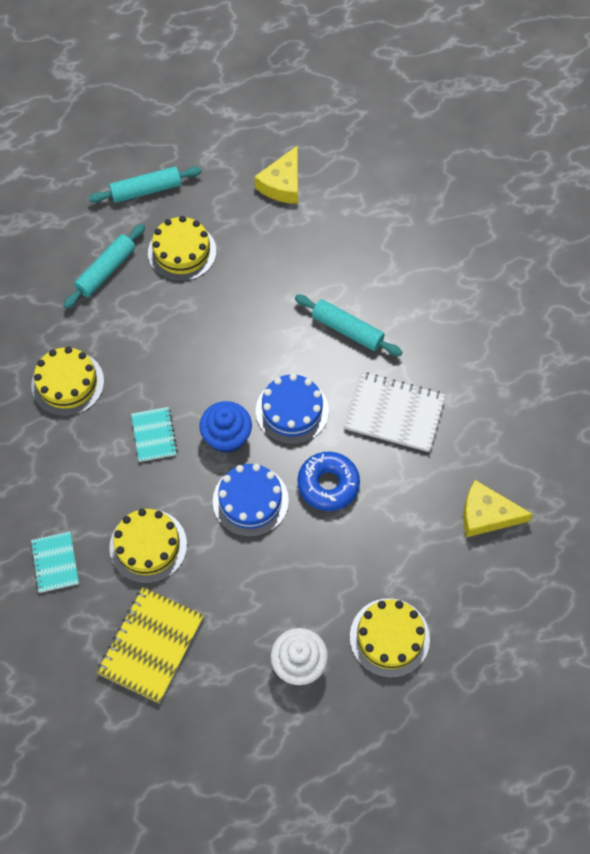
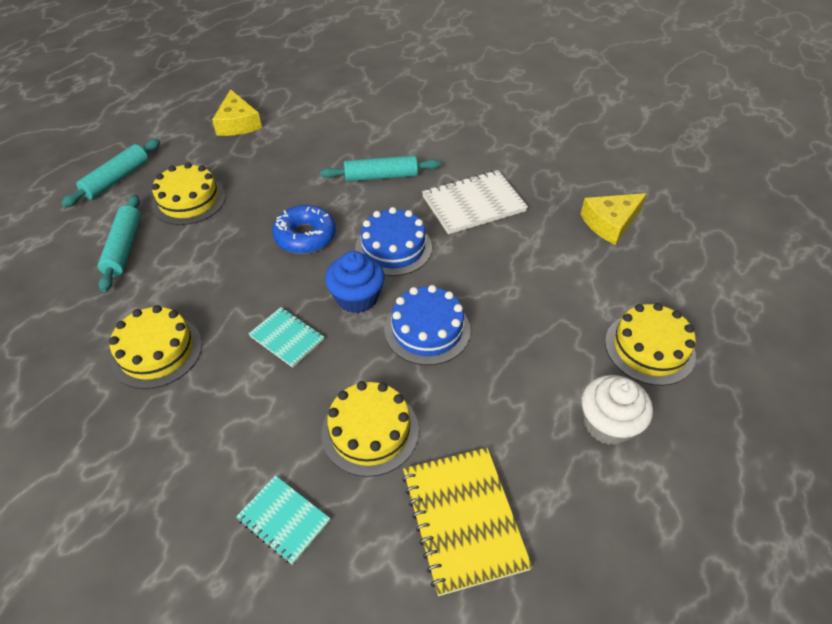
camera: 40 degrees left, 15 degrees down
(328, 484) = (477, 277): blue donut -> blue donut (305, 236)

